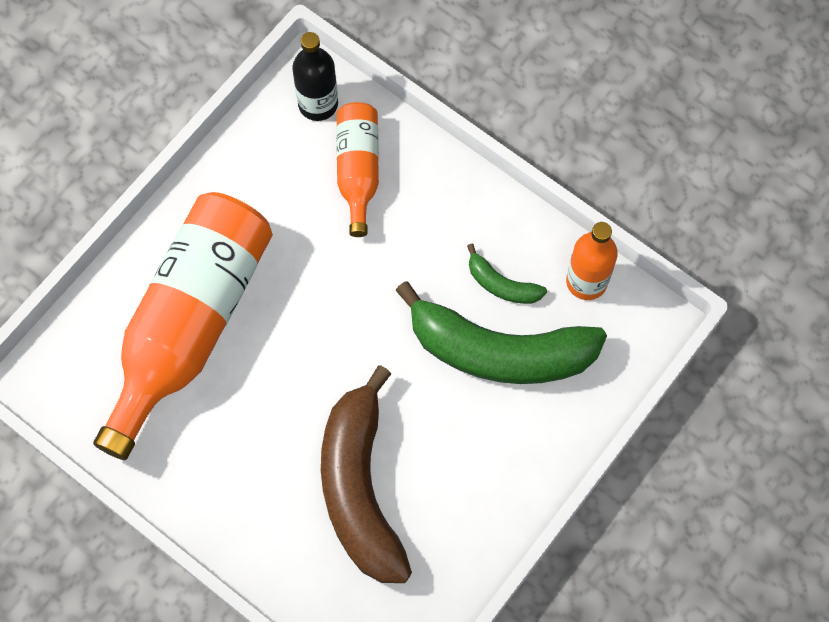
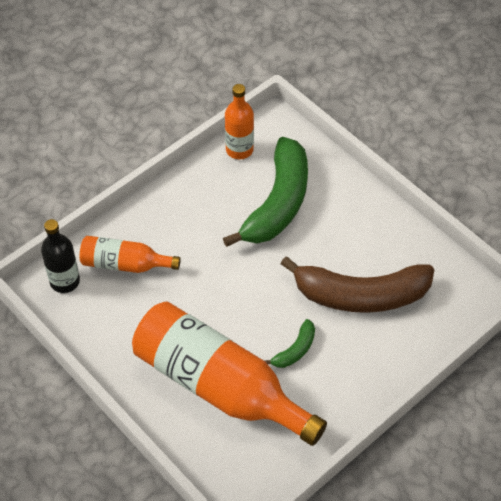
camera: 80 degrees left, 15 degrees down
(501, 284) = (231, 194): green banana -> green banana (295, 350)

